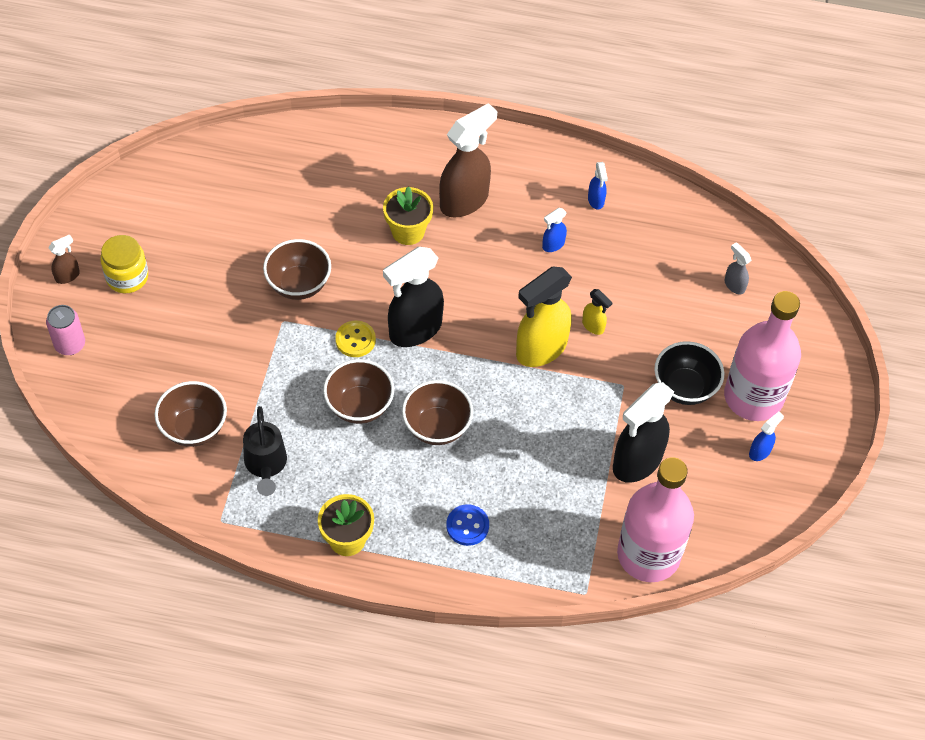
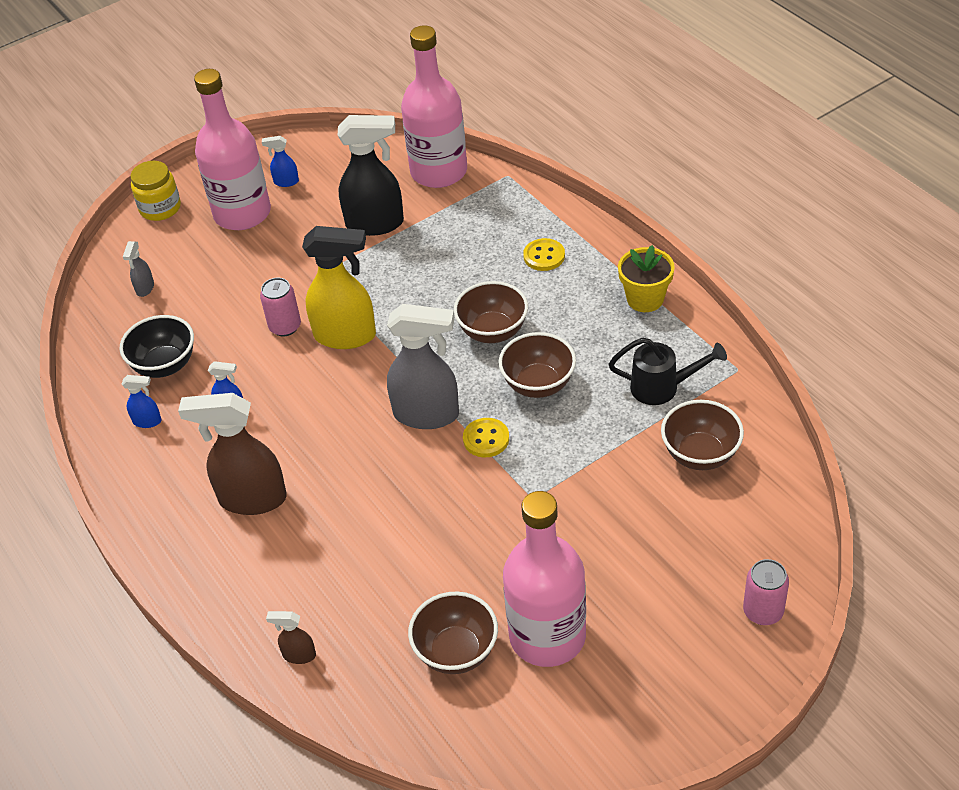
camera: 130 degrees left, 10 degrees down
(68, 276) = (711, 692): brown spray bottle -> brown spray bottle (298, 655)
(127, 277) = (648, 646): yellow jar -> yellow jar (160, 208)
(194, 244) = (547, 636): none -> pink bottle
(266, 465) = (662, 387): black watering can -> black watering can turned 60 degrees clockwise
(299, 284) = (485, 522): brown bowl -> brown bowl (456, 652)
(408, 231) = (334, 505): yellow flower pot -> none
(414, 330) = (427, 414): black spray bottle -> grey spray bottle
(467, 526) = (544, 256): blue button -> yellow button
(593, 326) = (285, 327): yellow spray bottle -> pink can
(596, 200) = (147, 421): blue spray bottle -> blue spray bottle turned 60 degrees clockwise
(684, 388) = (279, 246): black bowl -> black bowl (165, 365)

